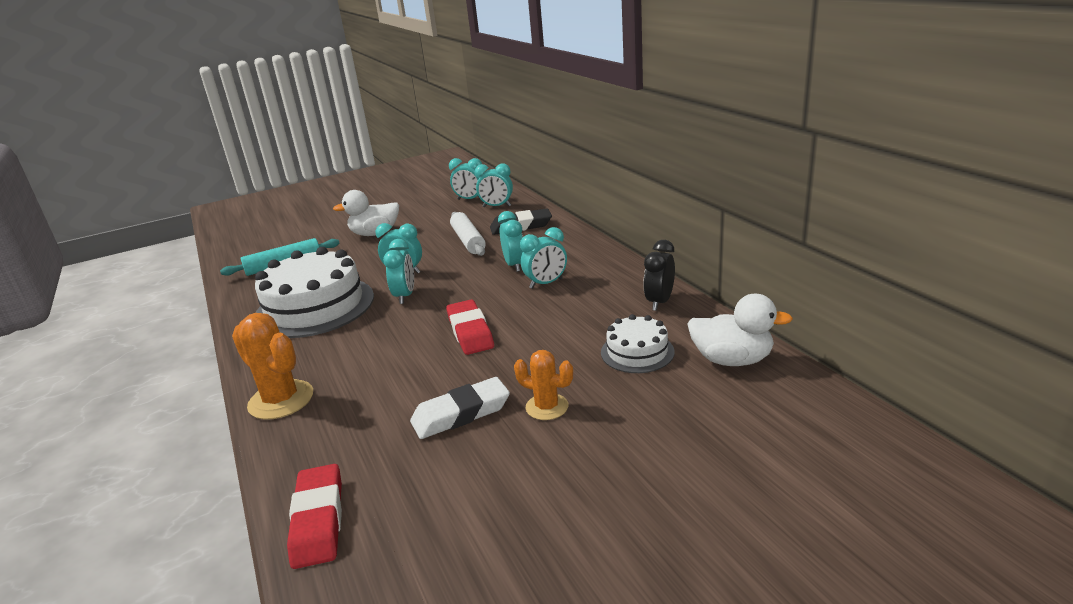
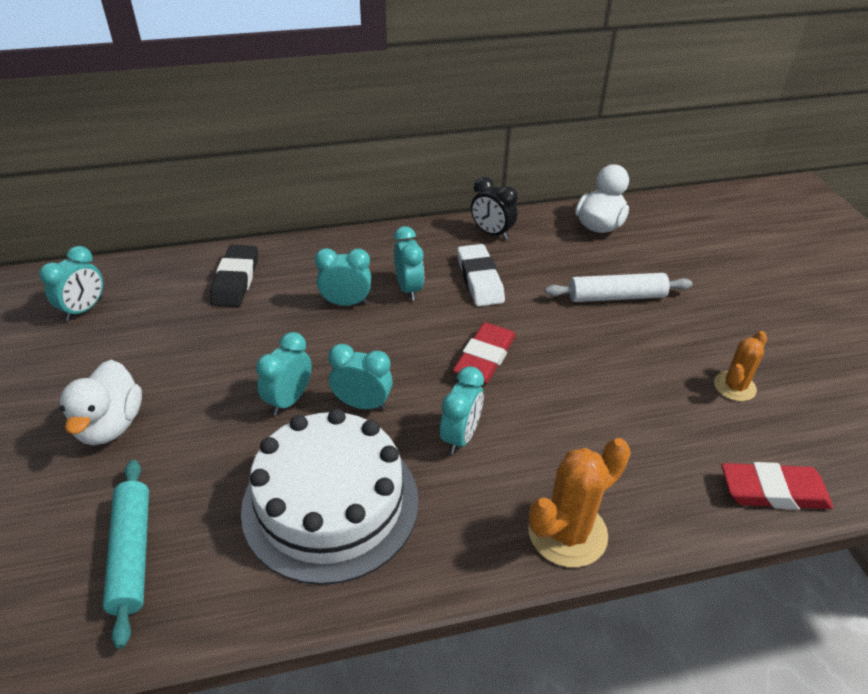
camera: 80 degrees left, 15 degrees up
(461, 414) = (633, 382): white eraser -> white eraser (479, 280)
(468, 241) = (237, 330): white rolling pin -> white rolling pin (616, 296)
(470, 332) = (484, 358): red eraser -> red eraser turned 60 degrees counterclockwise
(496, 206) = (143, 289): turquoise clock -> turquoise clock (460, 436)
(547, 407) = (636, 328): orange cactus -> orange cactus (734, 386)
(637, 352) = (570, 264): white cake -> none

